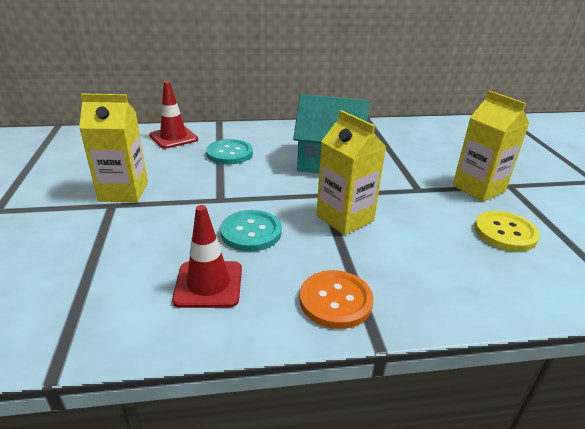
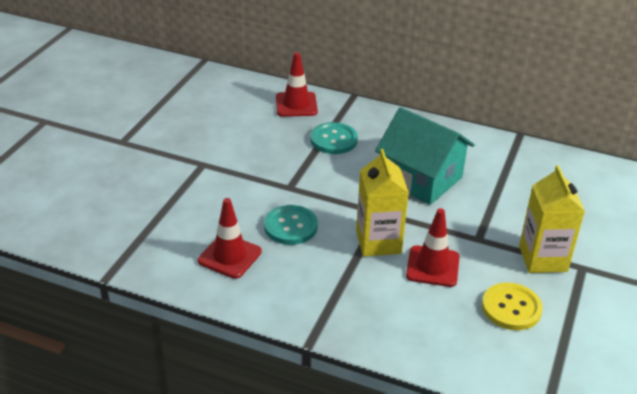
camera: 30 degrees right, 5 degrees up
(123, 191) = (219, 154): yellow carton -> none
(335, 300) = (307, 303): orange button -> none
(410, 222) = (432, 266): none -> red traffic cone

